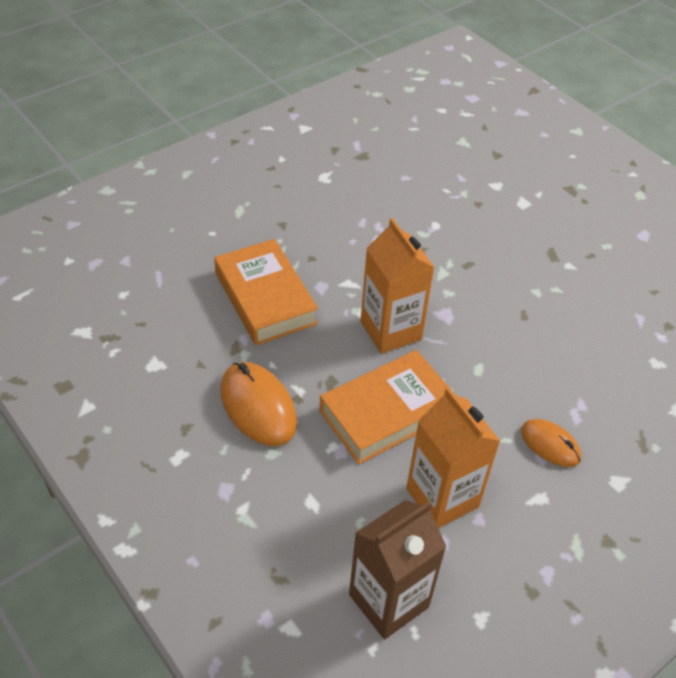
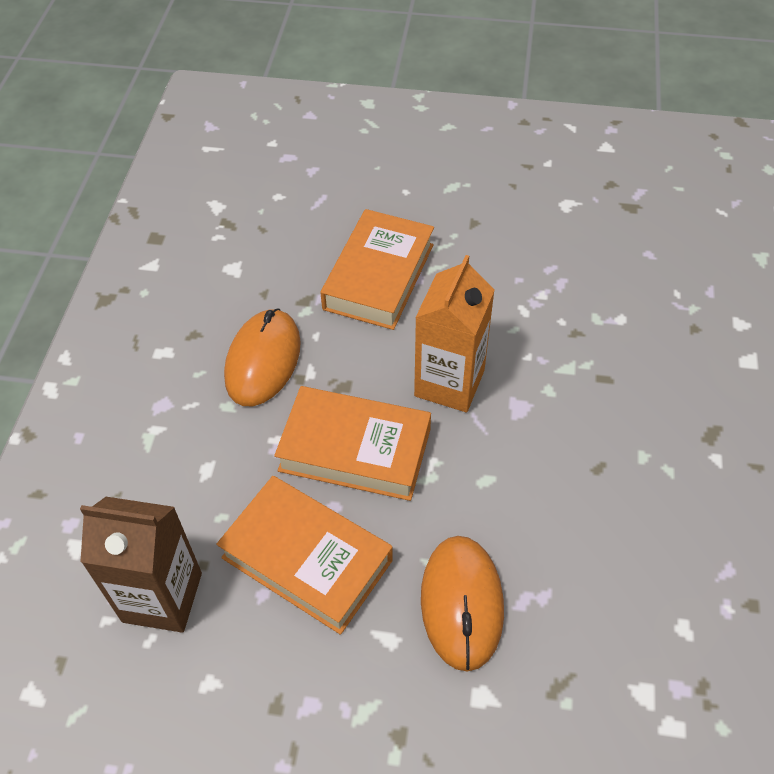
camera: 50 degrees right, 5 degrees up
(442, 497) = (307, 559): orange carton -> orange book
(550, 444) = (461, 603): orange mouse -> orange mouse, size x1.64

